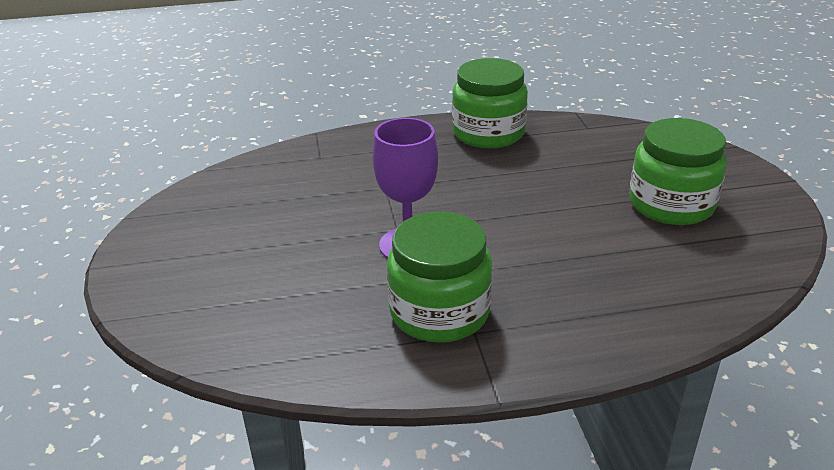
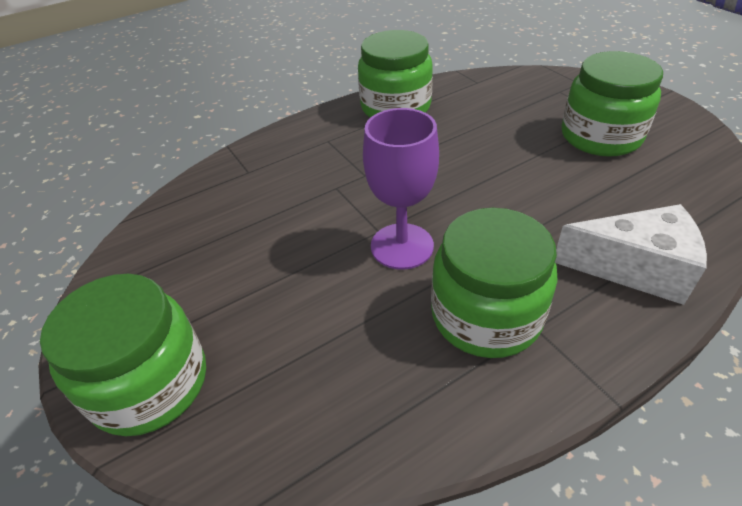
camera: 20 degrees left, 10 degrees up
(160, 283) = (150, 383): none -> green jar
(602, 316) = (634, 268): none -> white cheese

